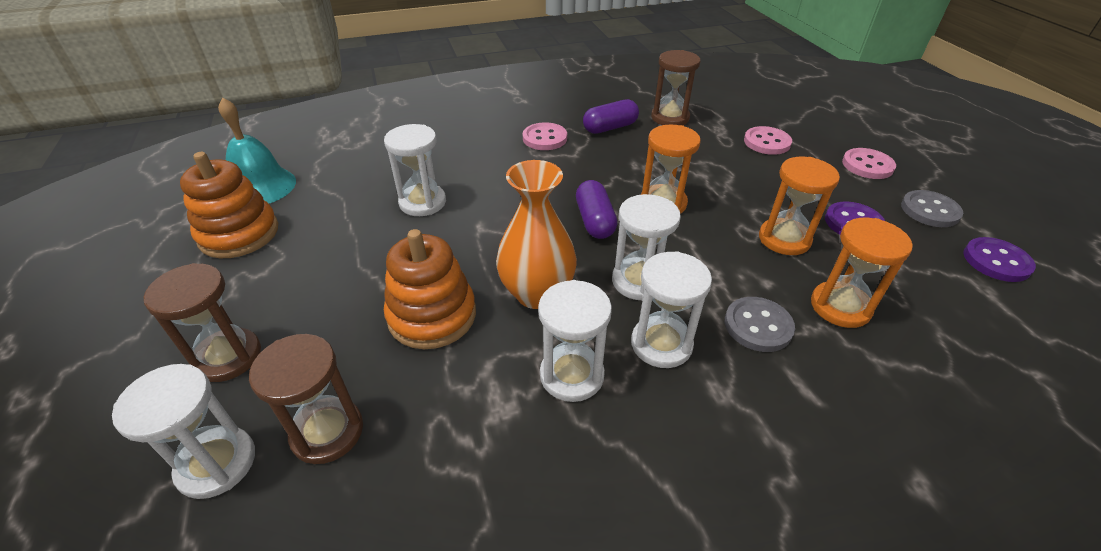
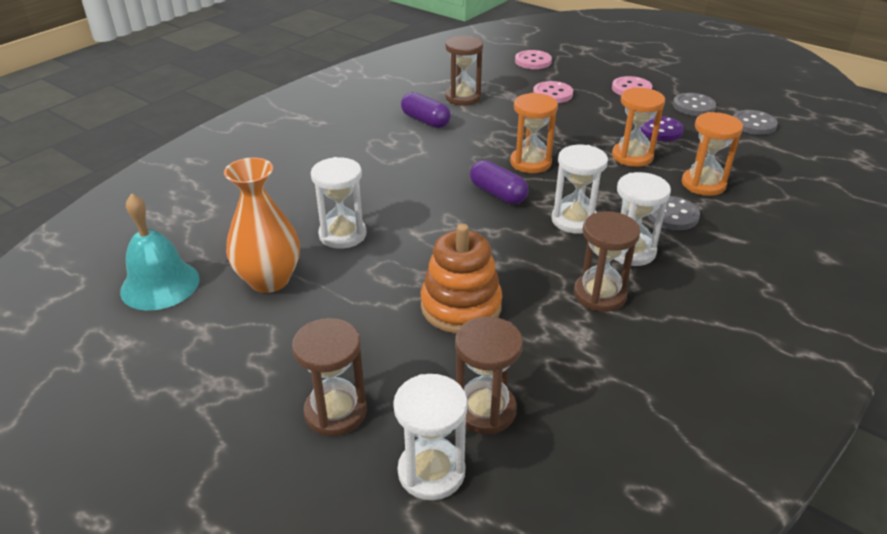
camera: 35 degrees left, 5 degrees down
(239, 234) = (200, 329): orange stacking toy -> none
(537, 293) = (517, 258): orange vase -> orange vase (269, 280)
(545, 138) = (382, 147): pink button -> pink button (533, 61)
(571, 375) = (599, 294): white hourglass -> brown hourglass
(610, 128) = (425, 121): purple capsule -> purple capsule turned 75 degrees counterclockwise
(996, 261) = (753, 124): purple button -> grey button

